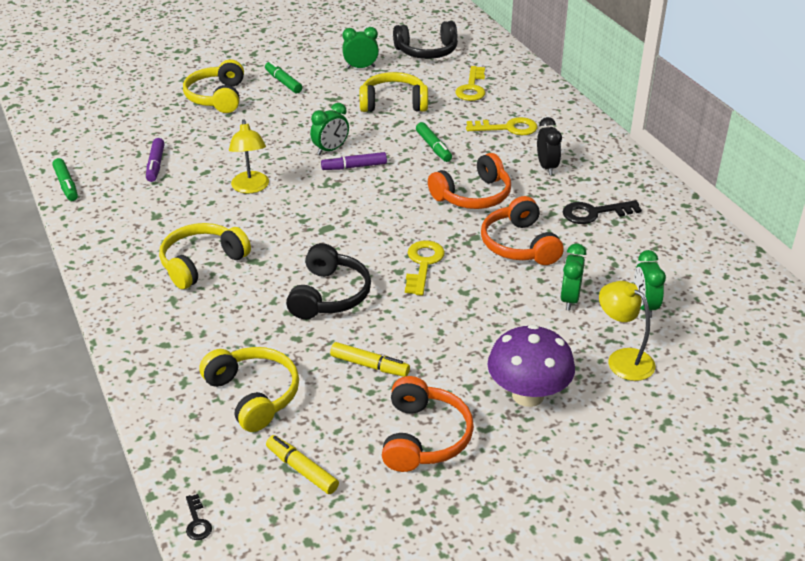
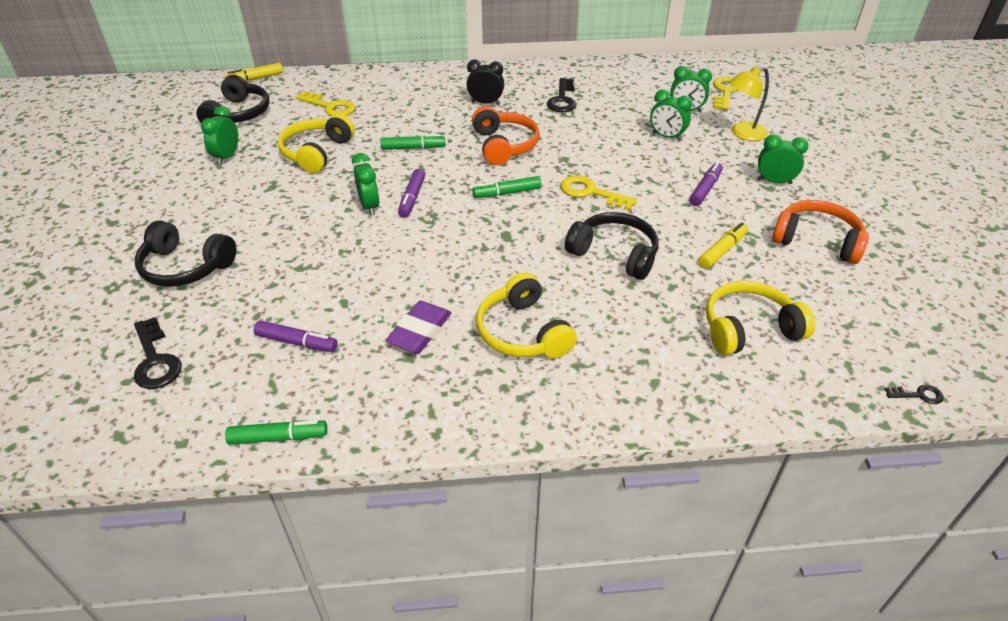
camera: 70 degrees left, 5 degrees up
(121, 119) = (155, 360): none -> black key
(185, 213) = (419, 331): none -> purple eraser
(217, 97) = (185, 267): yellow headphones -> black headphones
(251, 188) = (401, 273): yellow lamp -> none
(283, 82) = (203, 212): green marker -> green marker (507, 193)
(302, 470) = (852, 315): yellow marker -> yellow marker (255, 78)
(477, 341) = (705, 189): none -> purple marker
(507, 128) = (413, 106): yellow key -> yellow key (725, 92)
(519, 245) = (587, 141): orange headphones -> none
(528, 395) = (774, 181): purple mushroom -> green clock

